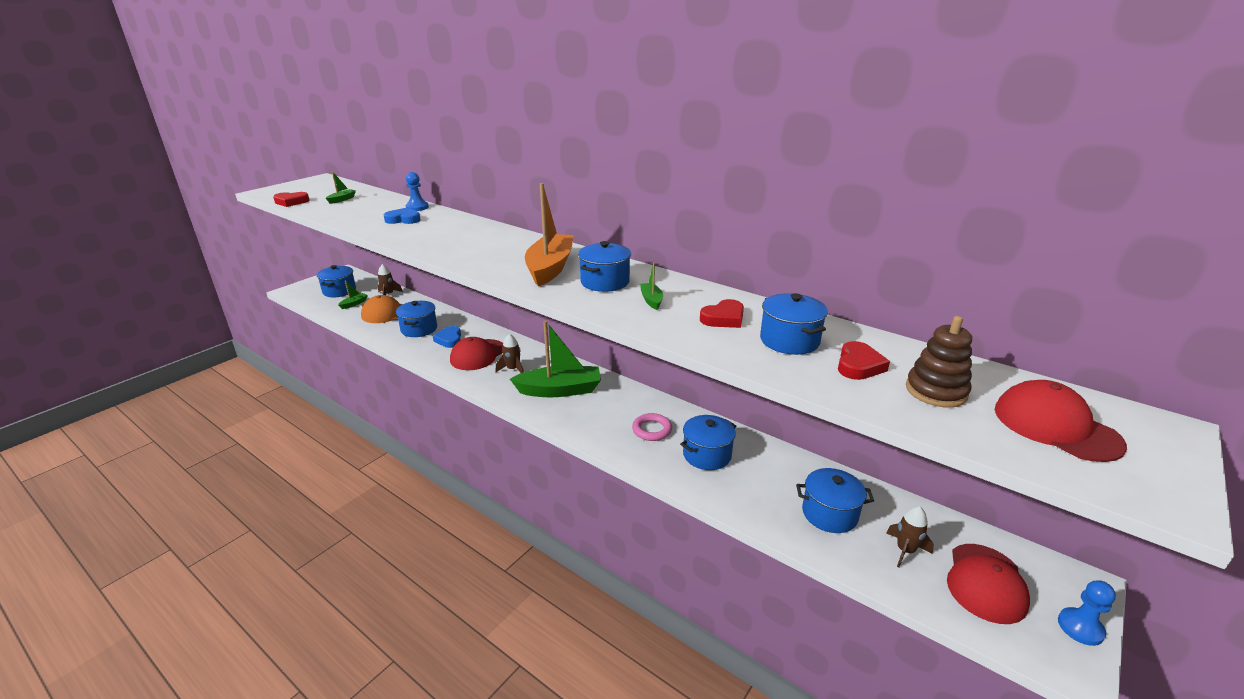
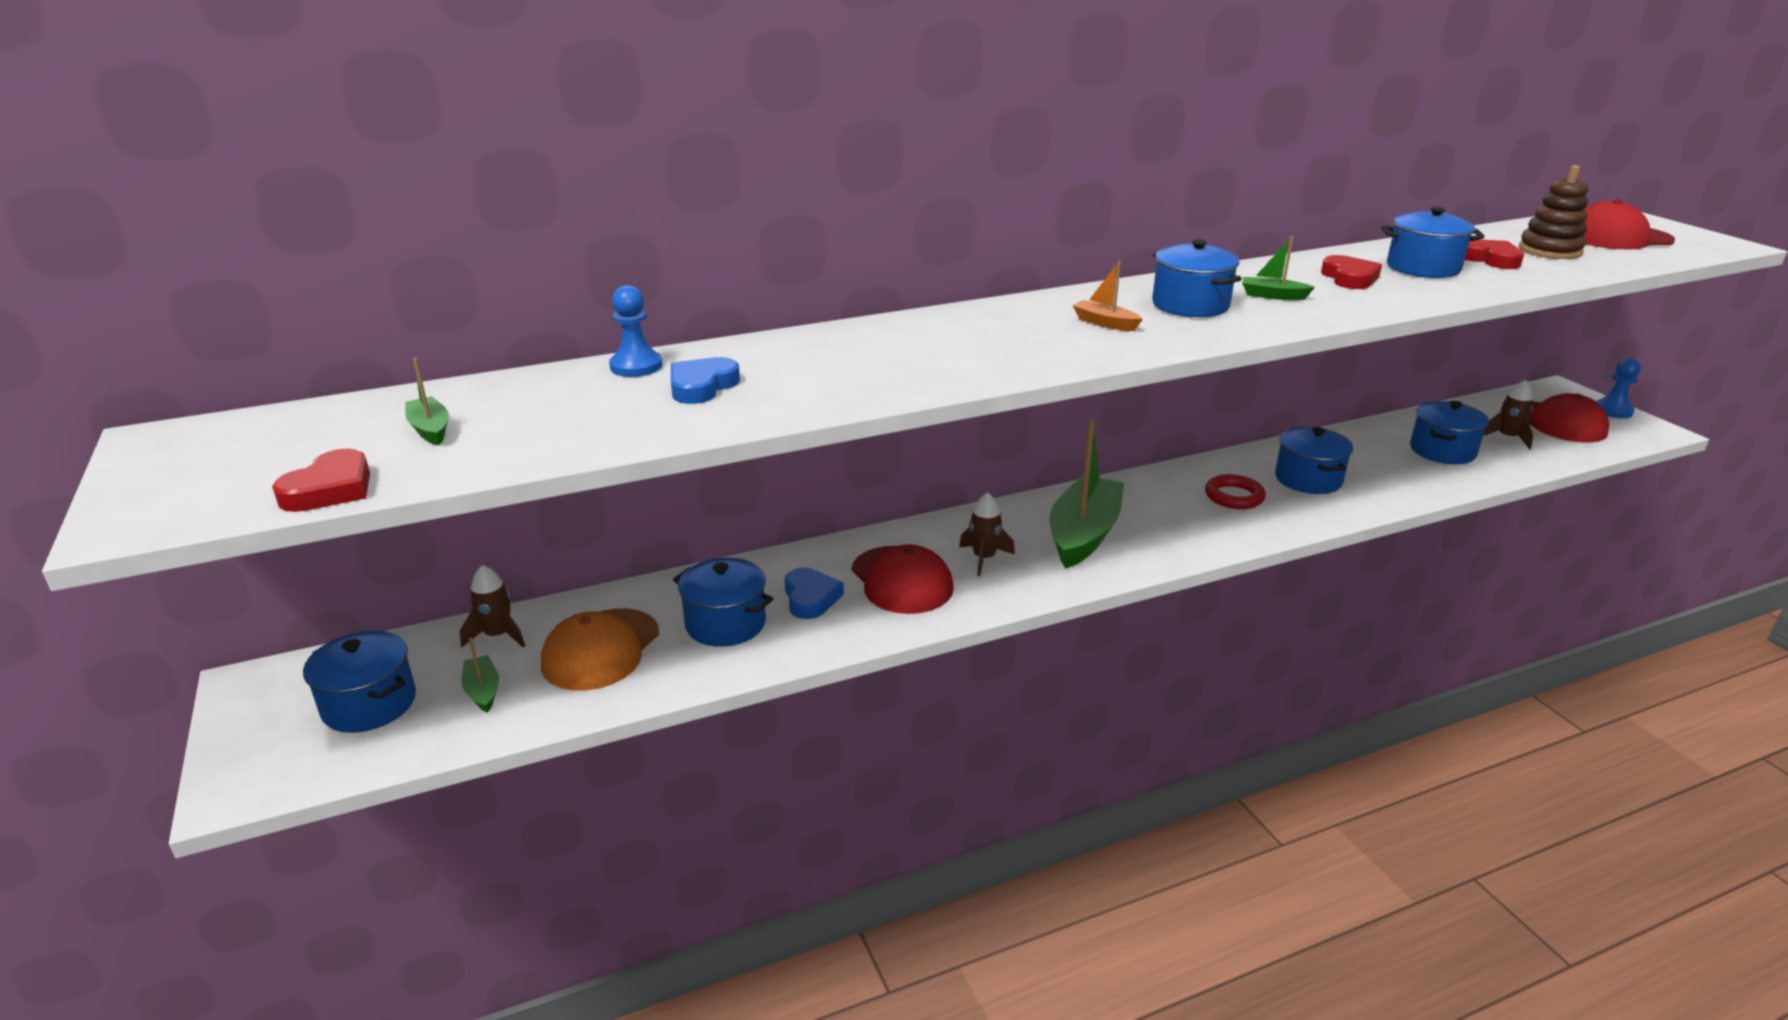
camera: 60 degrees left, 0 degrees up
(449, 339) = (810, 598): blue heart -> blue heart turned 120 degrees counterclockwise
(550, 268) = (1105, 323): orange boat -> orange boat, size x0.44
(652, 430) = (1234, 496): pink ring -> red ring

